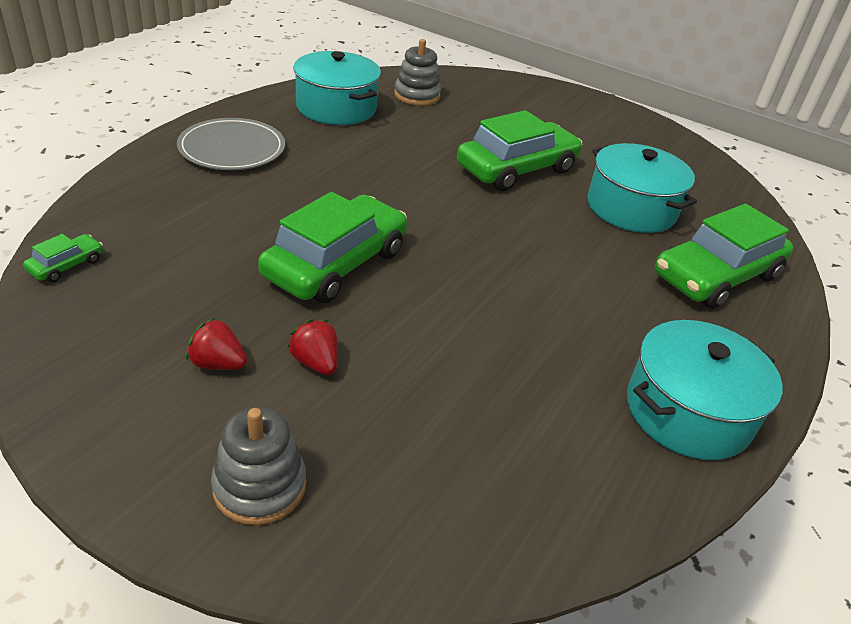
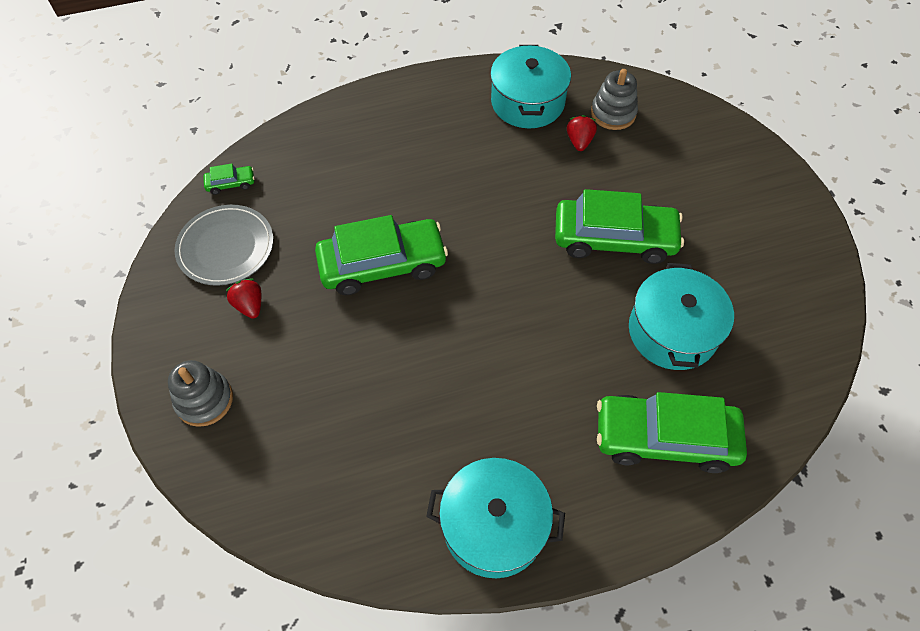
camera: 45 degrees right, 20 degrees up
(232, 148) = (409, 118): grey plate -> grey plate (226, 247)
(316, 363) = (301, 337): red strawberry -> red strawberry (579, 141)

